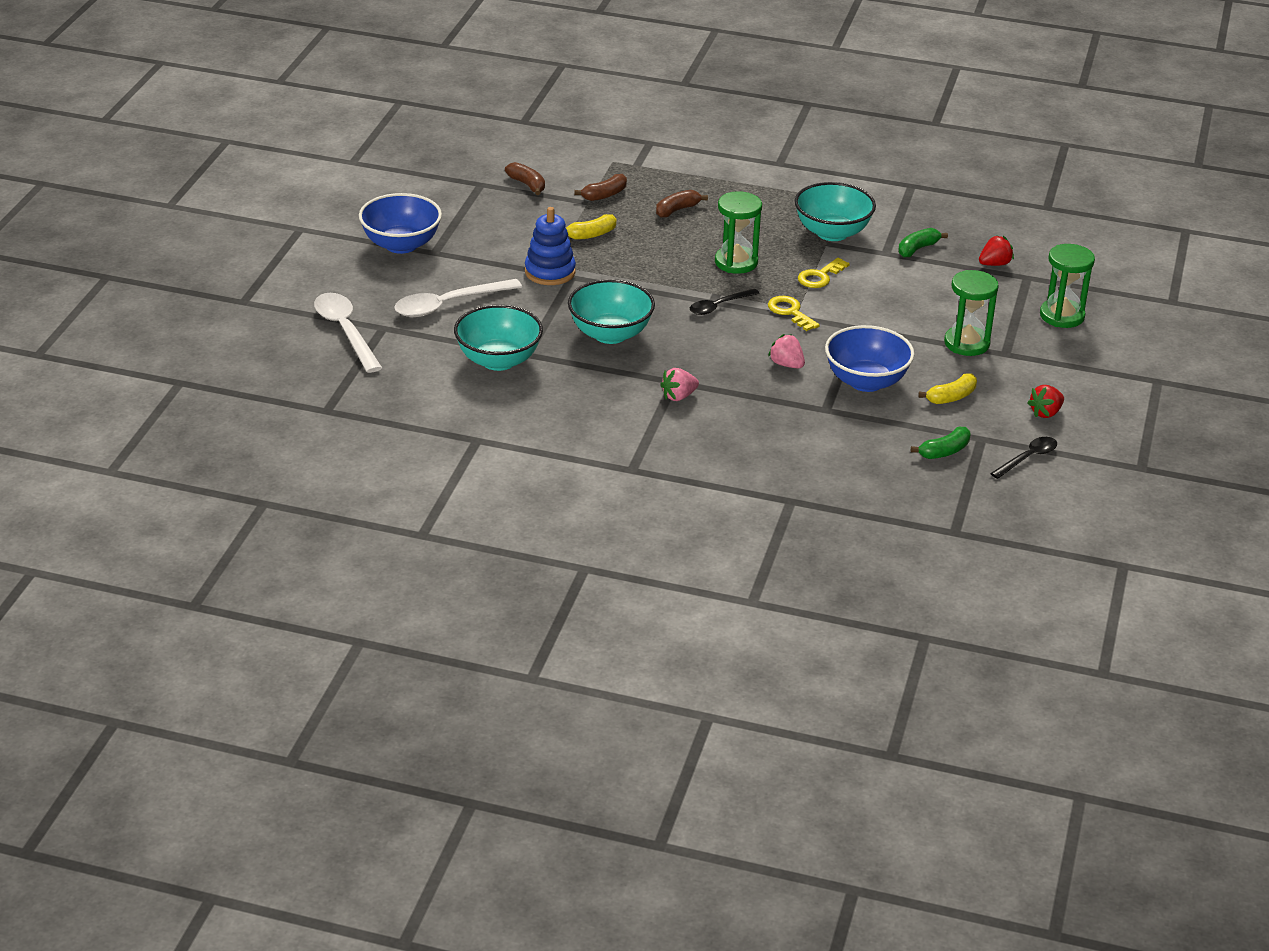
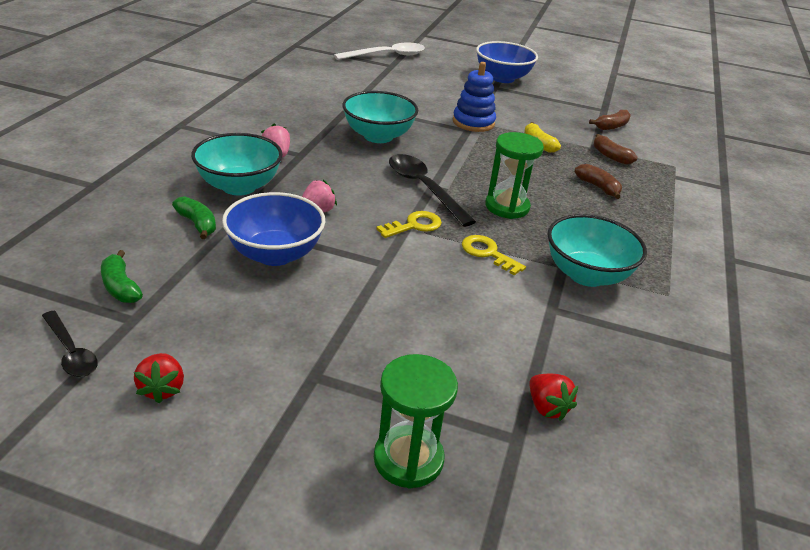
camera: 90 degrees right, 0 degrees up
(448, 305) = (421, 85): white spoon -> none
(498, 360) = (344, 94): turquoise bowl -> turquoise bowl (239, 186)
(719, 306) = (424, 188): black spoon -> black spoon, size x1.65
(917, 249) = (568, 337): green banana -> green banana (197, 224)
(951, 397) = (226, 310): yellow banana -> none
(966, 343) = (342, 343): green hourglass -> none
(1045, 413) = (162, 389): red strawberry -> red strawberry turned 150 degrees counterclockwise

